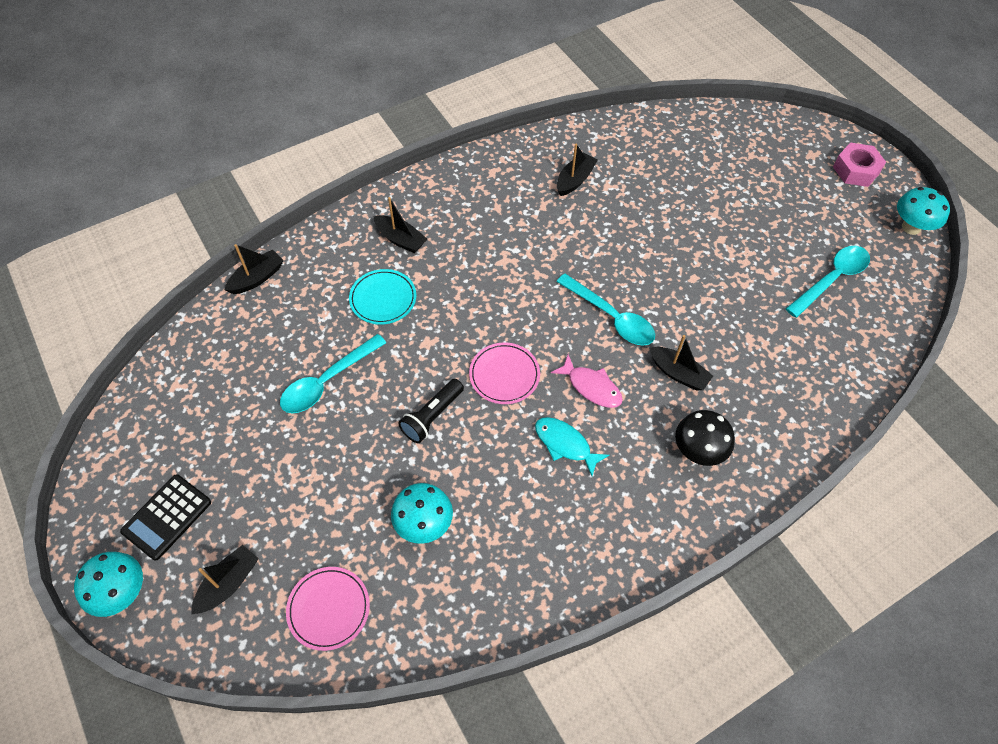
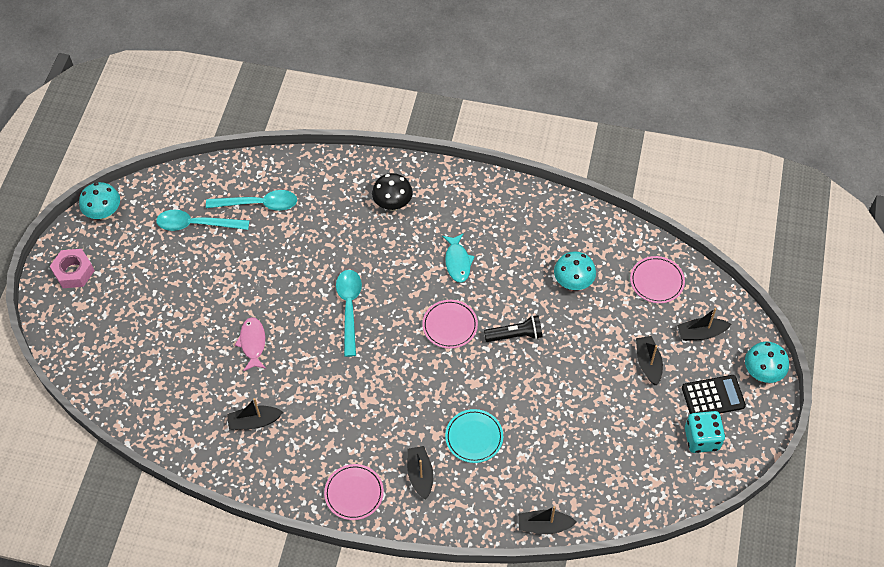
camera: 135 degrees left, 0 degrees up
(152, 462) = (701, 438): none -> turquoise dice
(327, 381) = (558, 407): turquoise spoon -> turquoise spoon (259, 204)
(440, 191) = (354, 493): none -> pink plate
(591, 387) = (408, 279): pink fish -> pink fish (253, 343)
(678, 373) = (352, 247): black boat -> black boat (648, 363)

